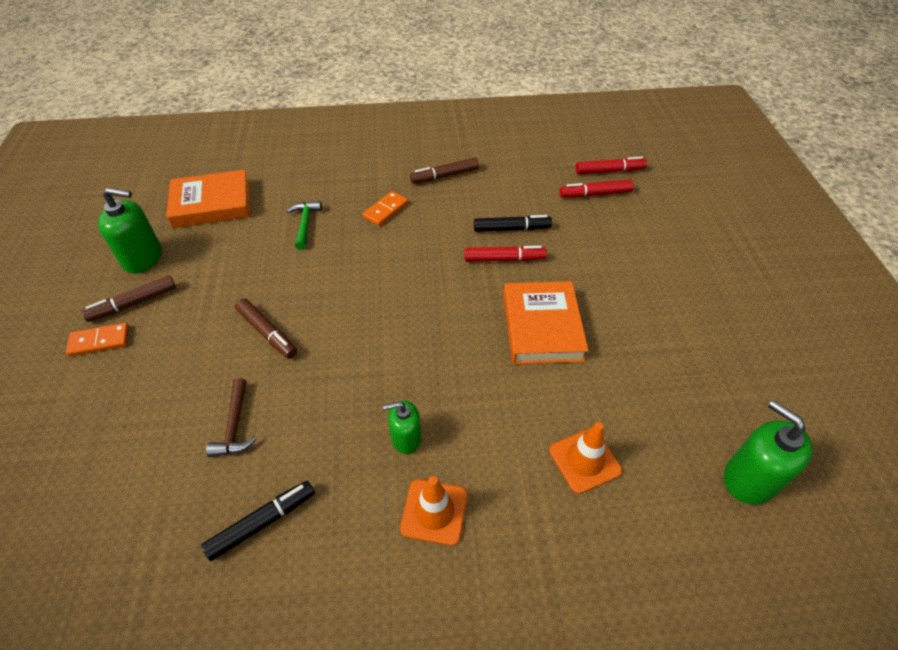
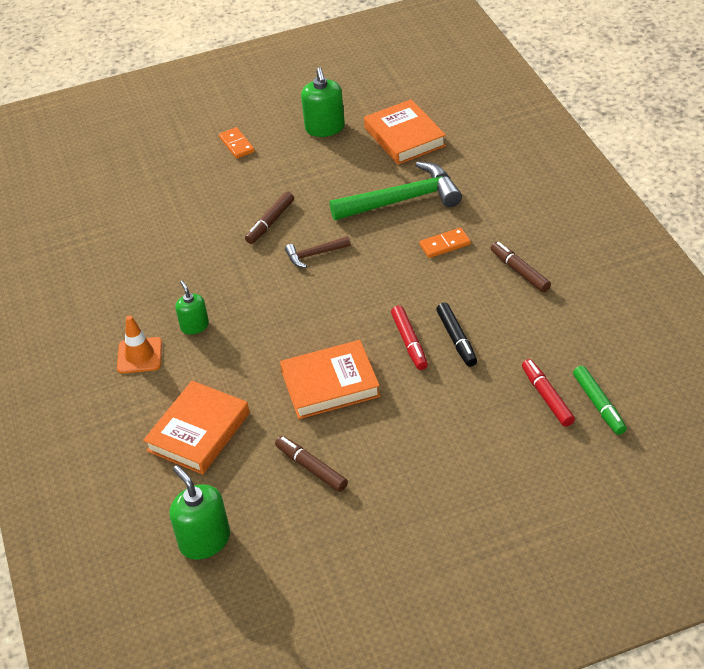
camera: 80 degrees right, 5 degrees down
(133, 303) = (276, 144): brown marker -> brown marker (311, 468)
(235, 426) = (184, 237): brown hammer -> brown hammer (314, 254)
(262, 522) = (117, 276): black marker -> none
(305, 224) = (402, 200): green hammer -> green hammer, size x2.06
(386, 210) = (445, 245): orange domino -> orange domino turned 45 degrees counterclockwise
(584, 460) = (198, 432): orange traffic cone -> orange book
(609, 171) = (599, 404): red marker -> green marker
(750, 479) = (205, 540): green soap dispenser -> green soap dispenser turned 75 degrees counterclockwise

